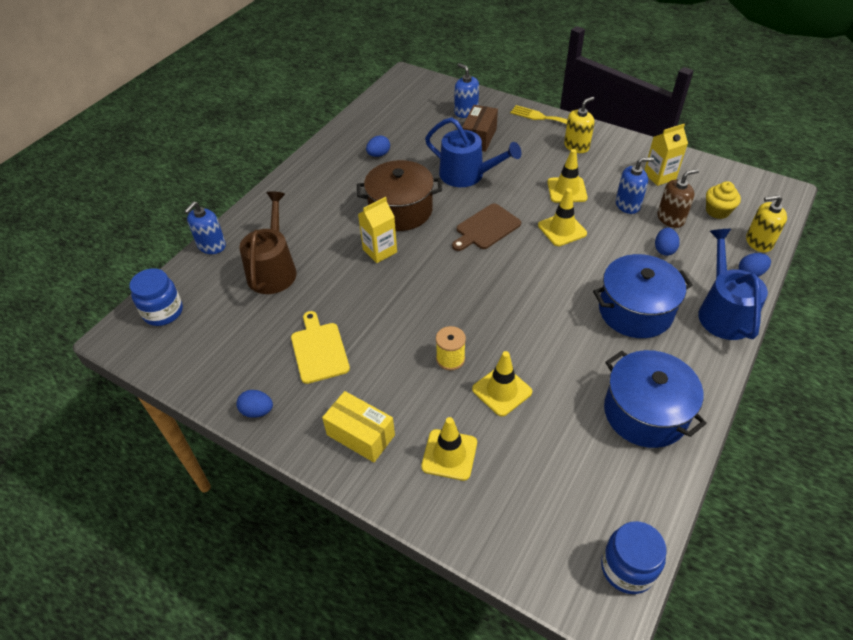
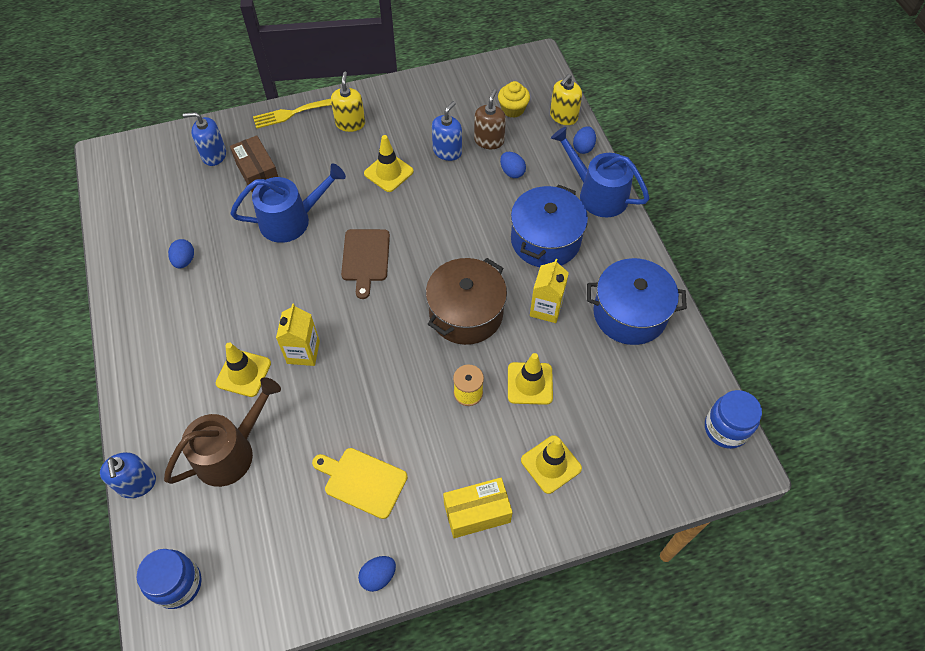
camera: 50 degrees left, 10 degrees up
(273, 270) = (230, 452): brown watering can -> brown watering can turned 90 degrees clockwise
(400, 210) = (274, 300): brown pot -> brown pot (466, 313)
(562, 229) = (424, 212): yellow traffic cone -> yellow traffic cone (243, 373)
(659, 176) = (442, 106): yellow carton -> yellow carton (546, 308)

